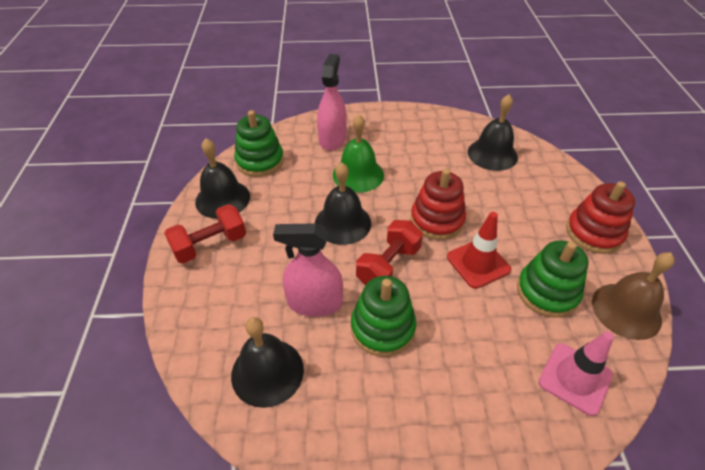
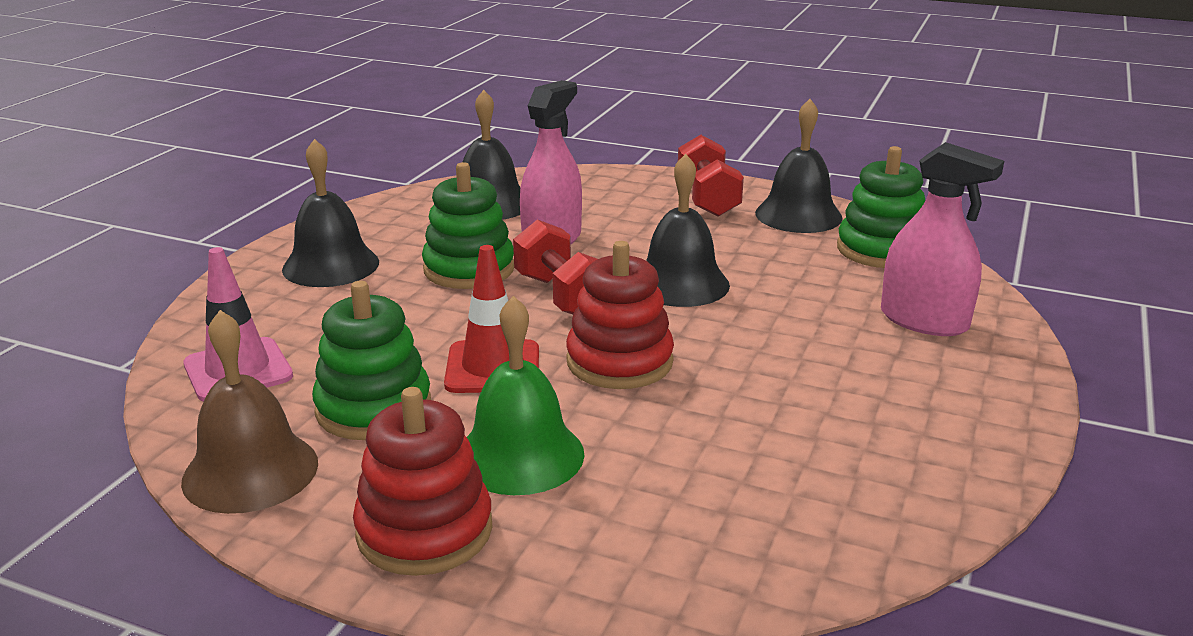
camera: 115 degrees right, 20 degrees down
(358, 174) = (795, 321): green bell -> green bell (520, 455)
(492, 154) = (775, 501): black bell -> black bell (331, 265)

